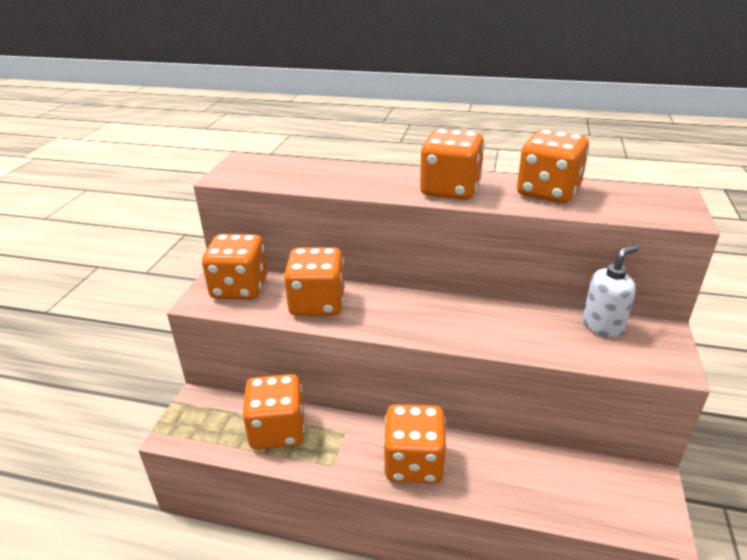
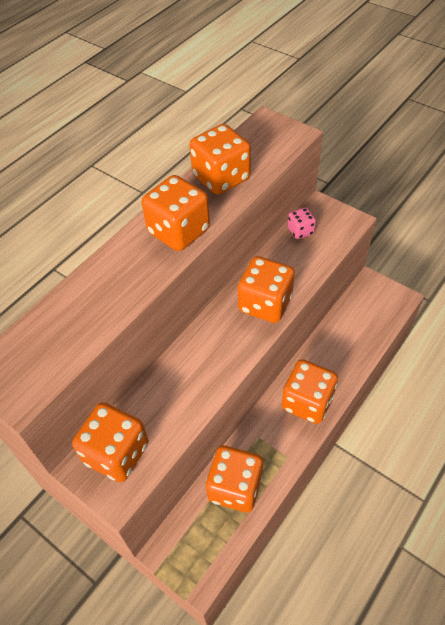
camera: 65 degrees left, 20 degrees up
(317, 303) = (179, 394): orange dice -> orange dice (265, 304)
(603, 326) = (300, 231): white soap dispenser -> pink dice

